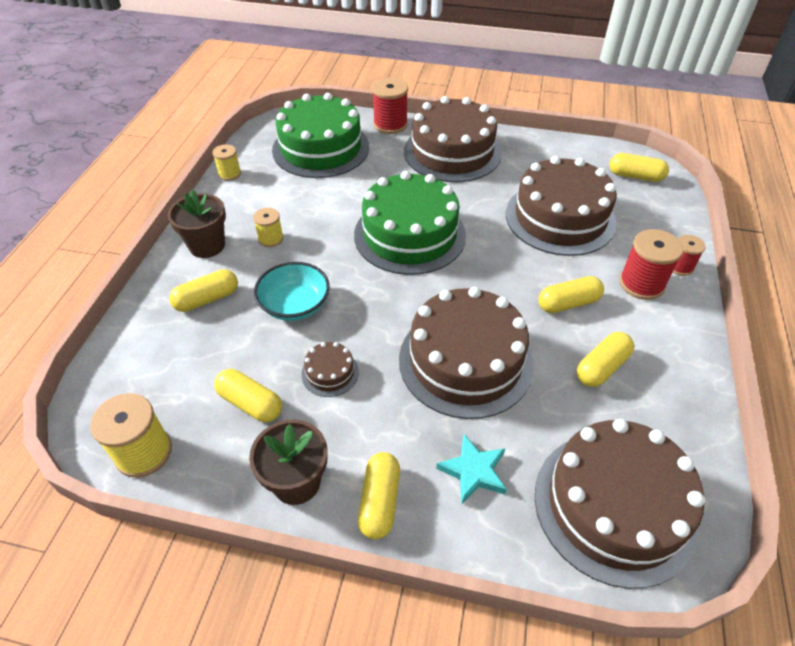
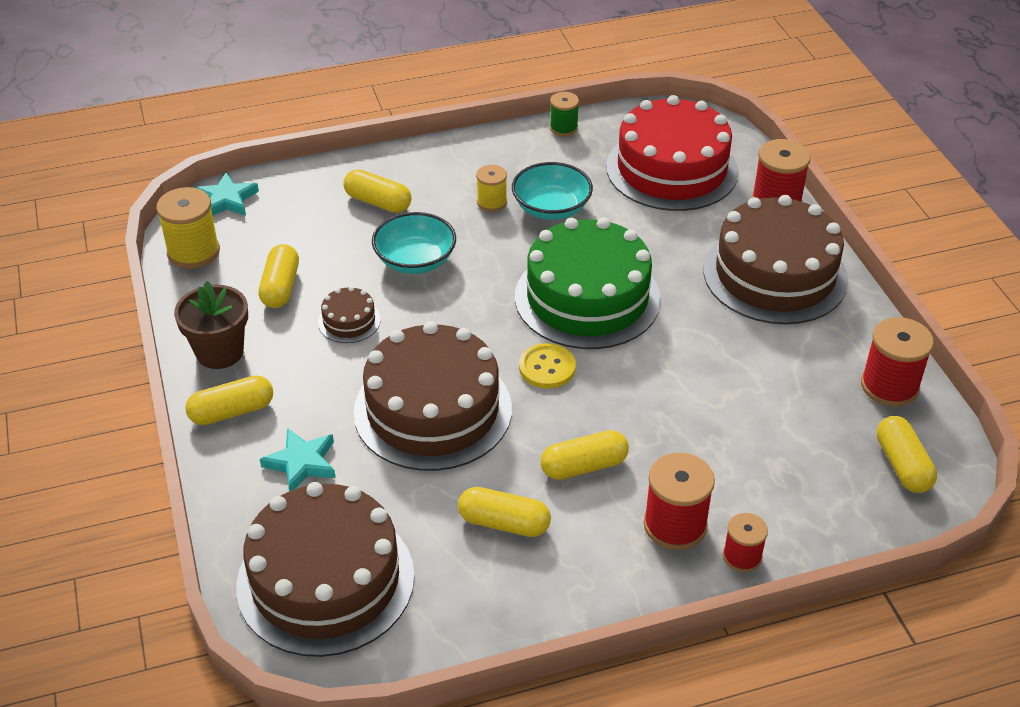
camera: 60 degrees right, 5 degrees down
(98, 399) = (226, 200): none -> turquoise star
(207, 245) = (446, 167): brown flower pot -> none
(229, 174) = (563, 128): yellow spool -> green spool
(306, 213) = (551, 208): none -> turquoise bowl
(321, 148) = (672, 169): green cake -> red cake
(463, 282) = (547, 368): none -> yellow button
(560, 218) = (735, 414): brown cake -> none
(568, 303) = (584, 466): yellow capsule -> yellow capsule turned 60 degrees counterclockwise
(572, 154) = (889, 386): none -> red spool

